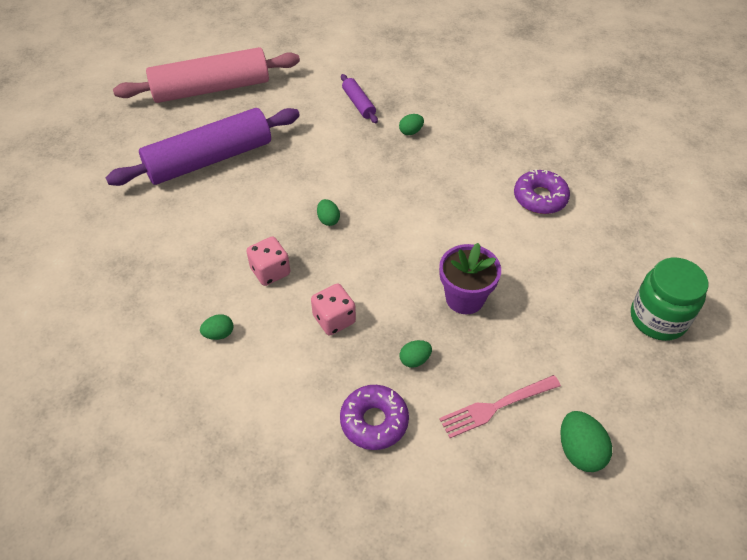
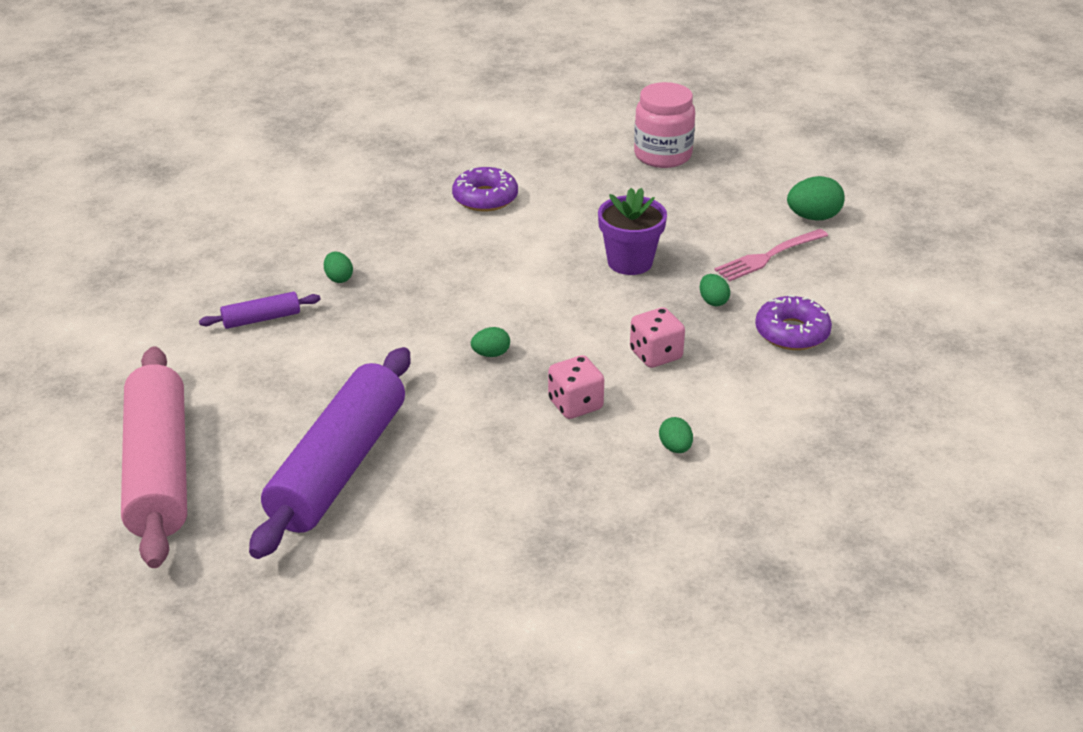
camera: 85 degrees left, 15 degrees down
(209, 159) = (338, 467): purple rolling pin -> purple rolling pin turned 45 degrees clockwise
(496, 406) = (768, 256): pink fork -> pink fork turned 75 degrees clockwise
(658, 318) = (662, 155): green jar -> pink jar

